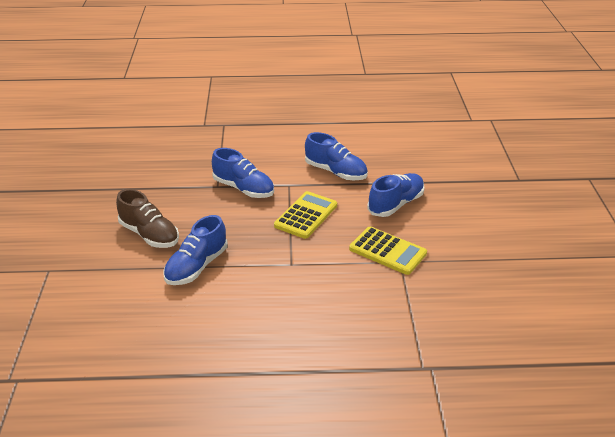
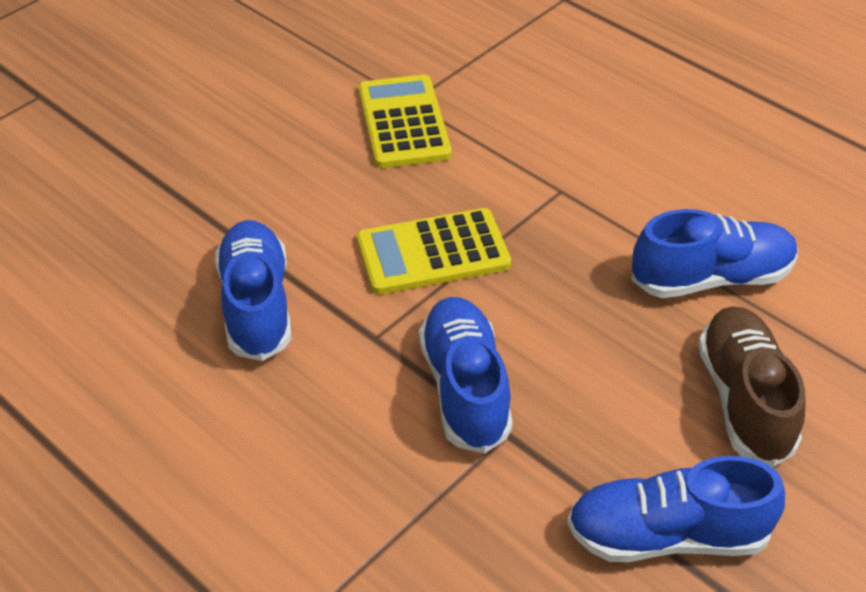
camera: 135 degrees left, 10 degrees up
(396, 204) = (272, 178): blue shoe -> blue shoe (667, 535)

